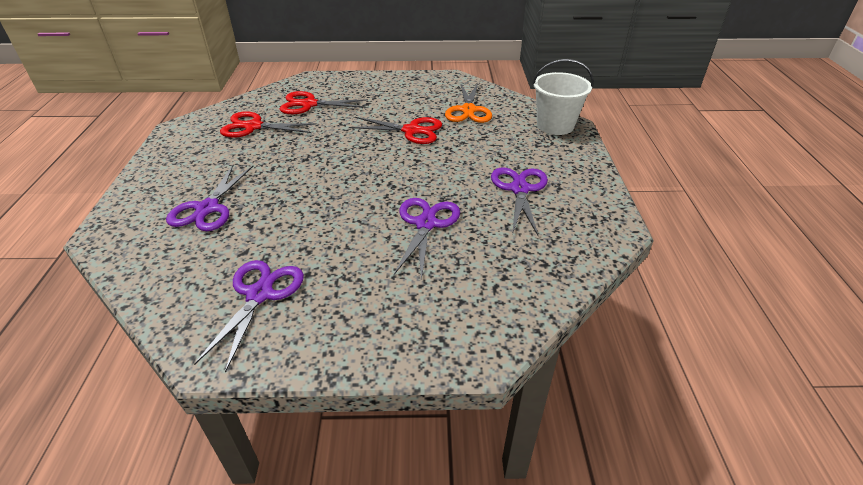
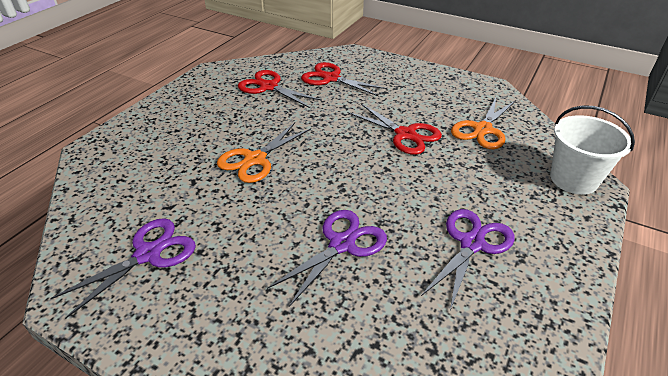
camera: 30 degrees right, 0 degrees up
(207, 208) = (175, 153): purple scissors -> none
(295, 188) = (255, 159): none -> orange scissors

